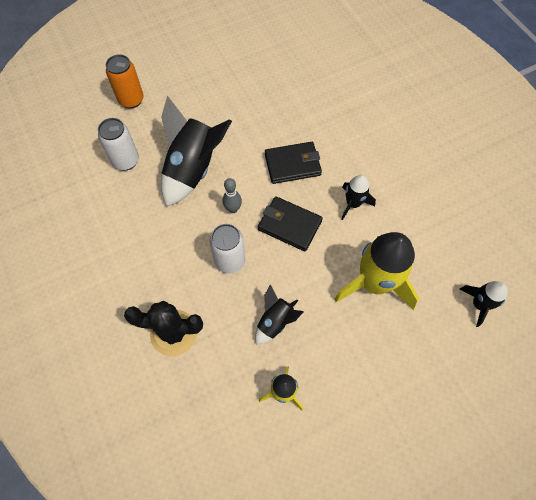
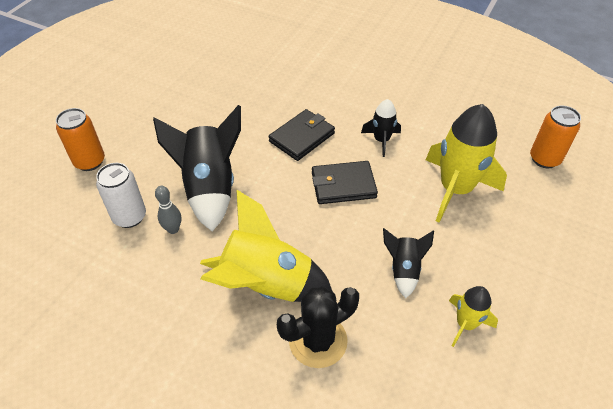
camera: 35 degrees left, 15 degrees down
(173, 269) = (266, 285): none -> yellow rocket
(230, 261) = (316, 244): white can -> none
(233, 209) = (279, 200): grey bowling pin -> grey bowling pin (173, 229)
(479, 304) = (544, 159): black rocket -> orange can

